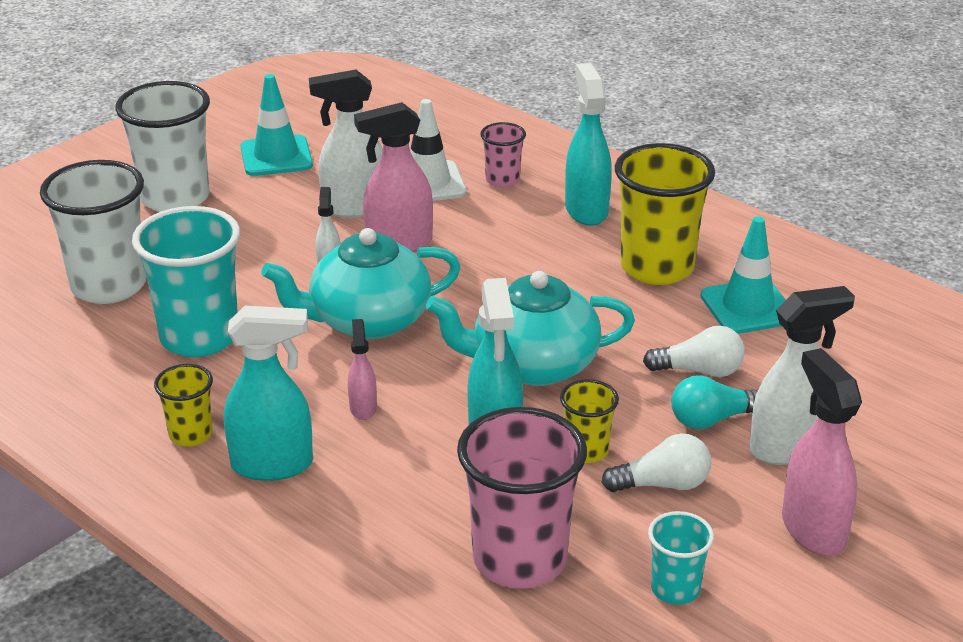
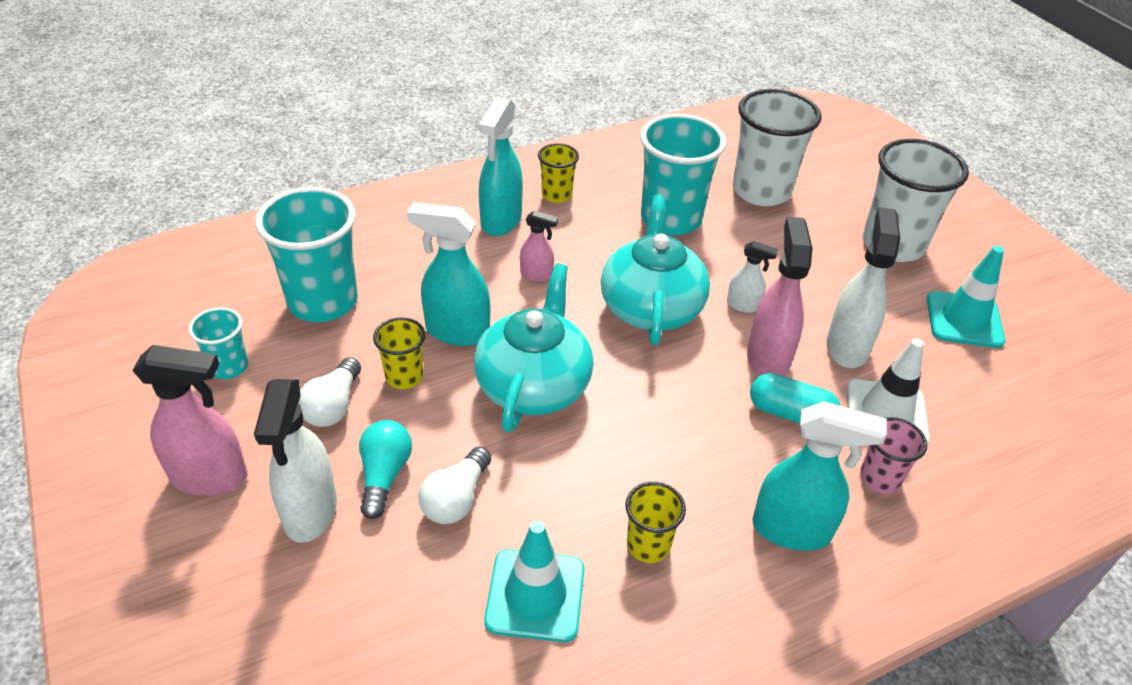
camera: 110 degrees right, 10 degrees up
(462, 225) = (790, 413): none -> turquoise capsule
(519, 559) = (323, 302): pink cup -> turquoise cup
(657, 267) = (648, 545): yellow cup -> yellow cup, size x0.51

